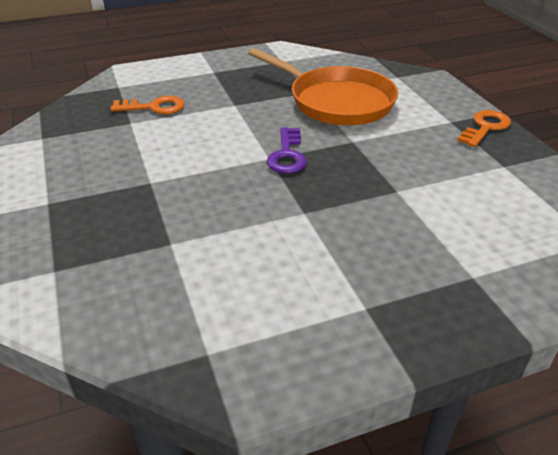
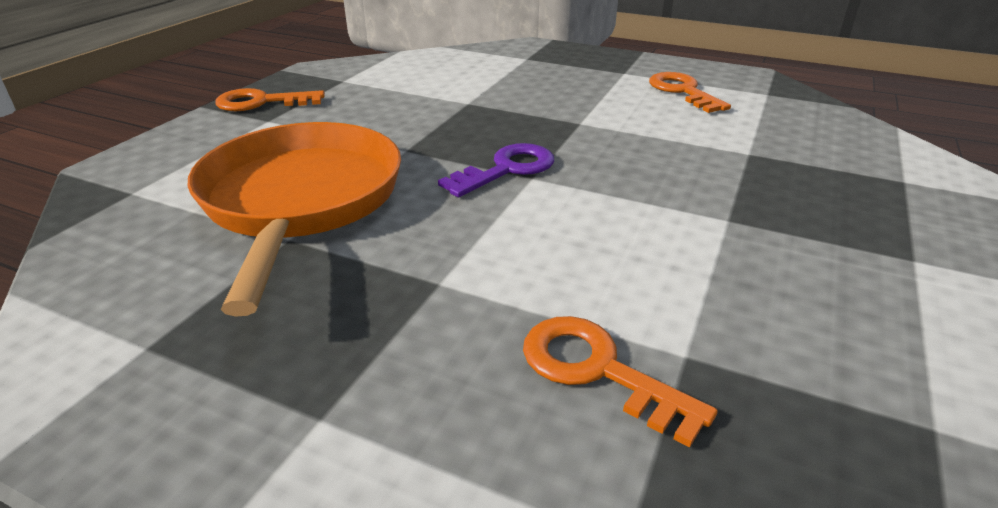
camera: 135 degrees left, 5 degrees down
(282, 303) = (683, 91): none -> orange key

